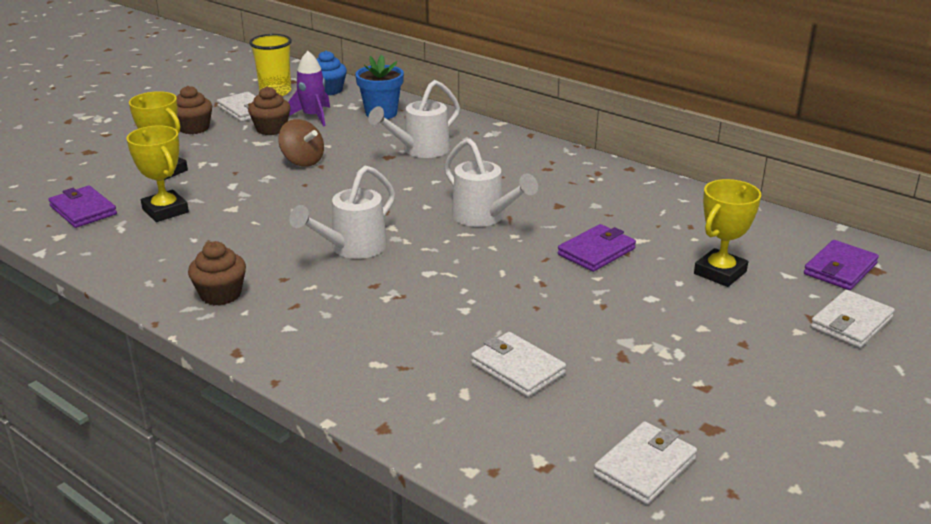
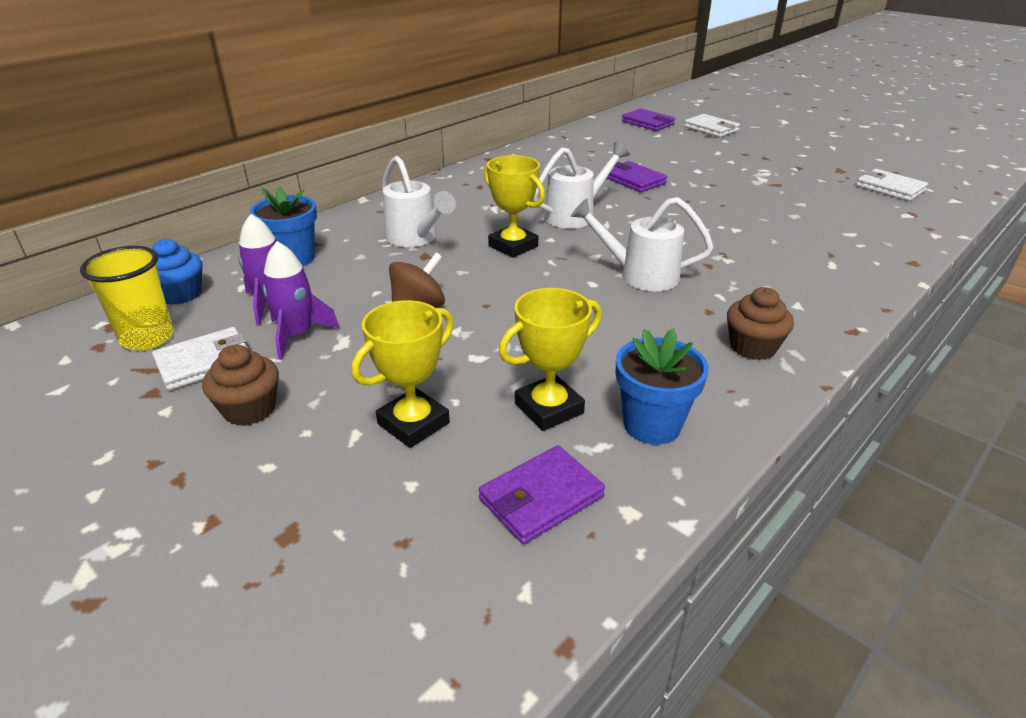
camera: 85 degrees left, 5 degrees up
(135, 246) = (652, 425): none -> blue flower pot
(271, 129) = (298, 335): brown cupcake -> purple rocket
(352, 248) = (640, 275): white watering can -> white watering can turned 150 degrees clockwise
(517, 368) = (808, 215): white wallet -> none
(720, 273) = (659, 150): yellow trophy -> yellow trophy (513, 246)

